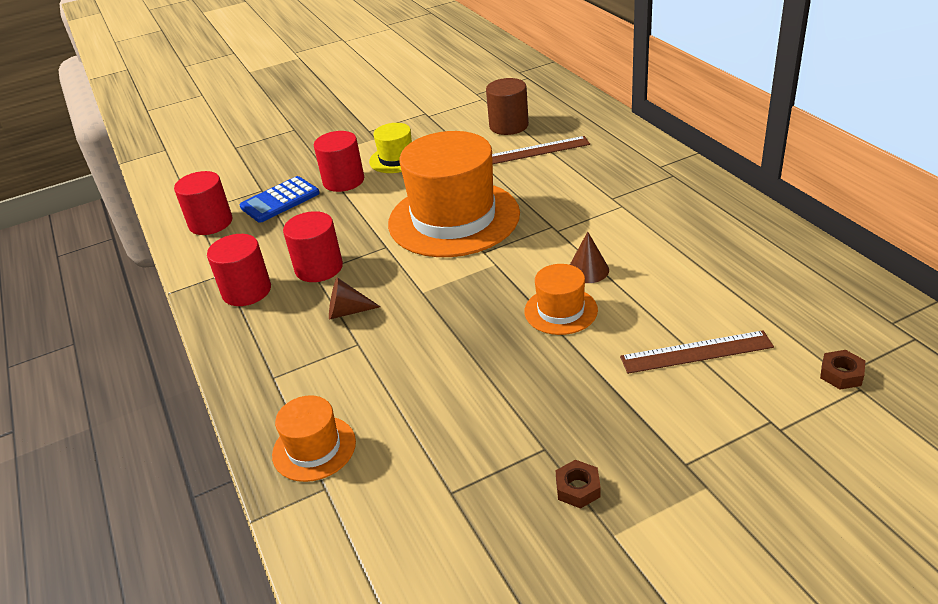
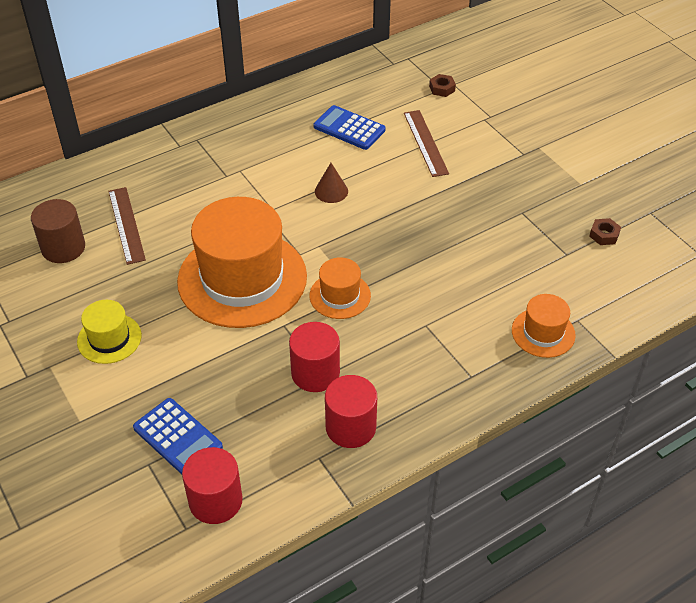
camera: 100 degrees left, 10 degrees up
(343, 181) = (147, 381): red cylinder -> none
(347, 311) = (383, 339): brown cone -> none
(560, 311) = (382, 206): orange hat -> orange hat (340, 295)
(578, 488) = (551, 197): brown nut -> brown nut (604, 235)
(715, 281) = (349, 128): none -> blue calculator

